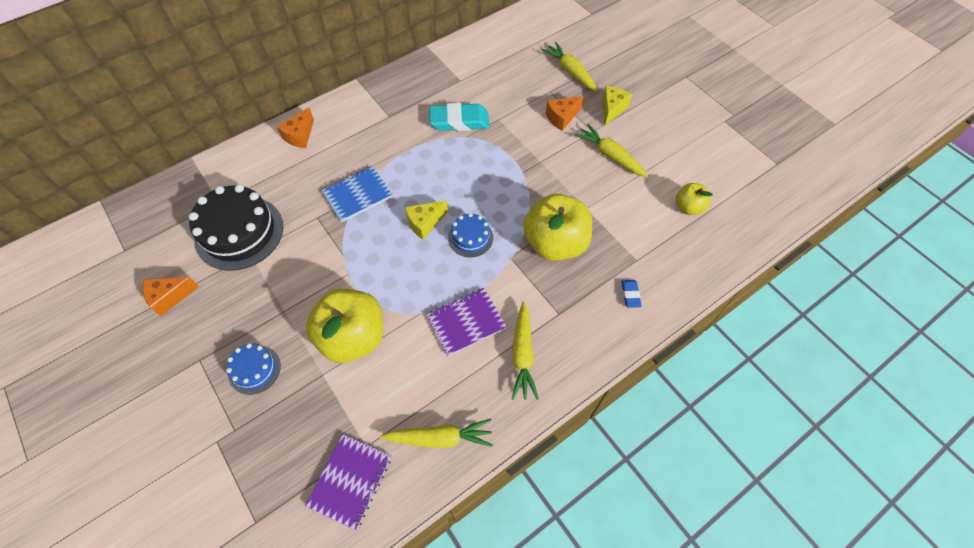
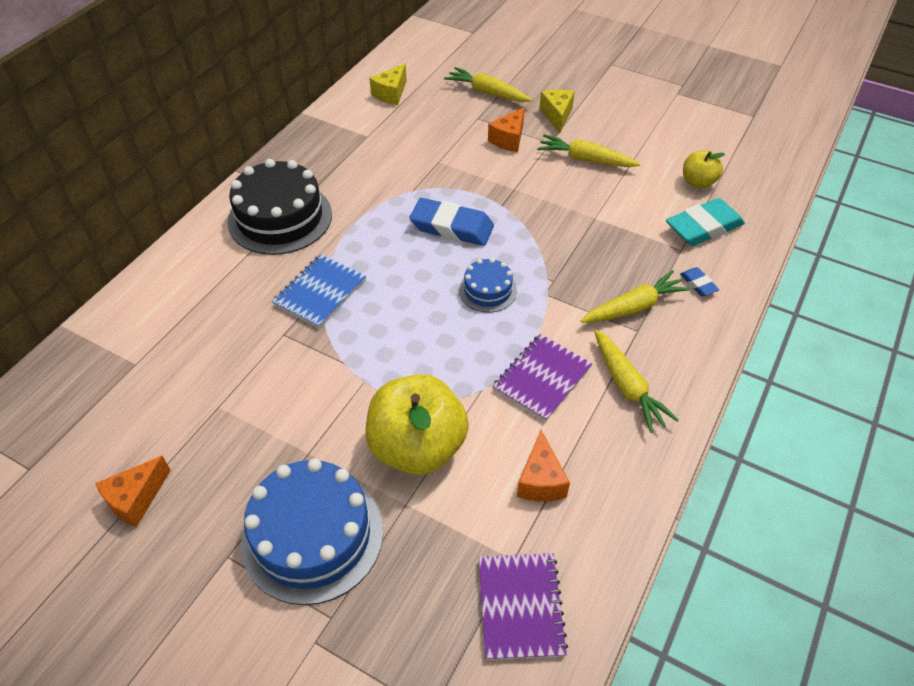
camera: 25 degrees left, 10 degrees down
(239, 232) = (188, 387): black cake -> black cake (280, 218)
(254, 369) = (312, 535): blue cake -> blue cake, size x1.93
(300, 136) = (201, 253): orange cheese -> orange cheese (540, 480)
(425, 223) = (424, 294): yellow cheese -> yellow cheese (391, 94)
(440, 438) = (594, 511): yellow carrot -> yellow carrot (634, 307)
(459, 121) = (394, 177): turquoise eraser -> turquoise eraser (703, 227)
(476, 177) = (452, 227): none -> blue eraser
(555, 243) = (586, 263): yellow apple -> none

